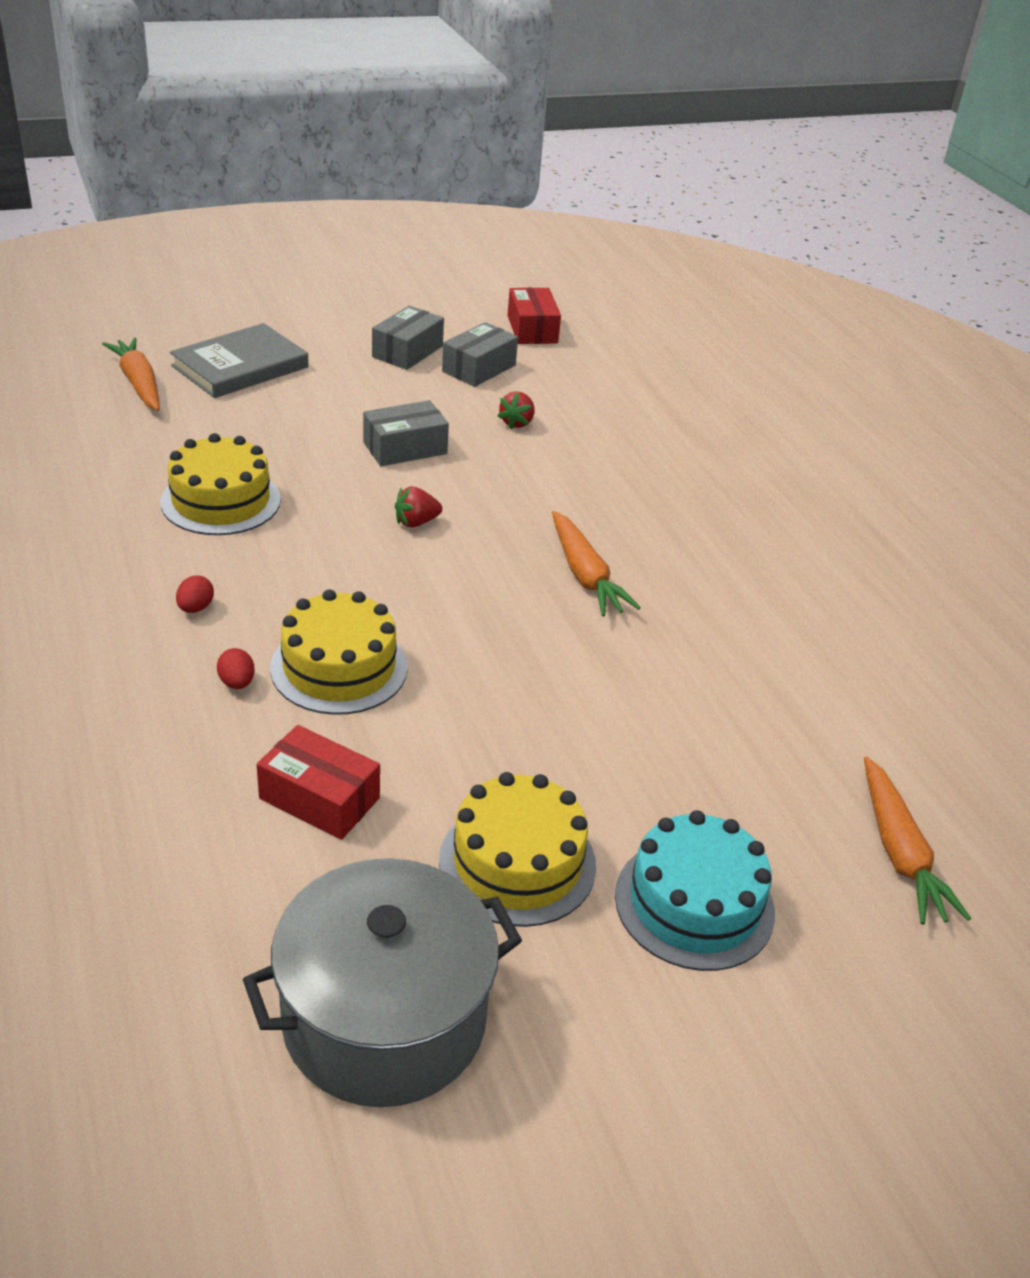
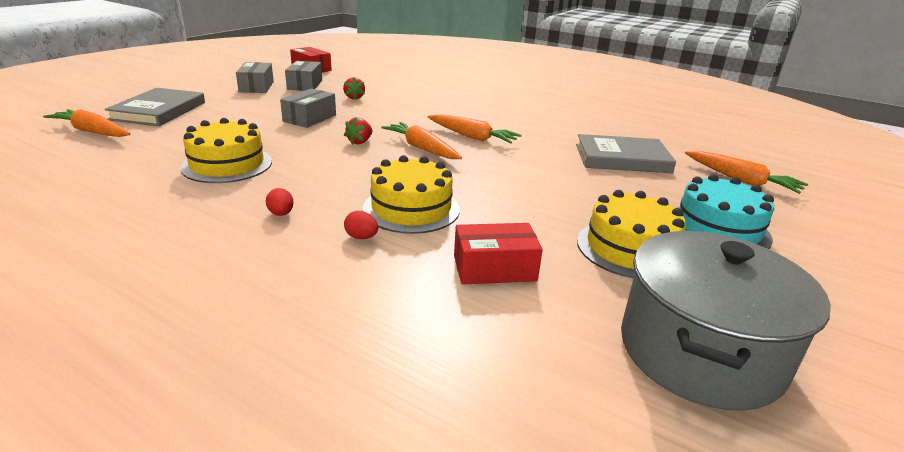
camera: 35 degrees left, 10 degrees down
(482, 568) = (422, 148): none -> orange carrot
(760, 719) = (622, 158): none -> grey book

